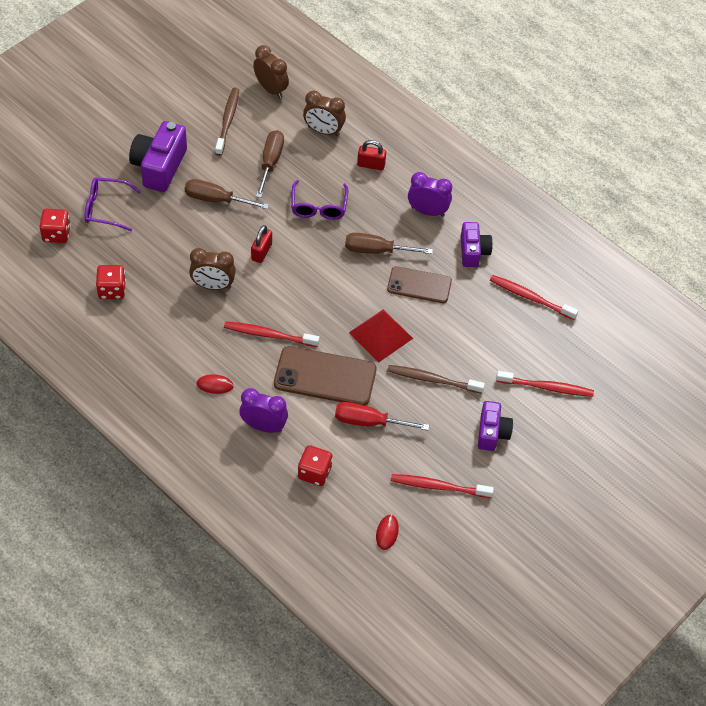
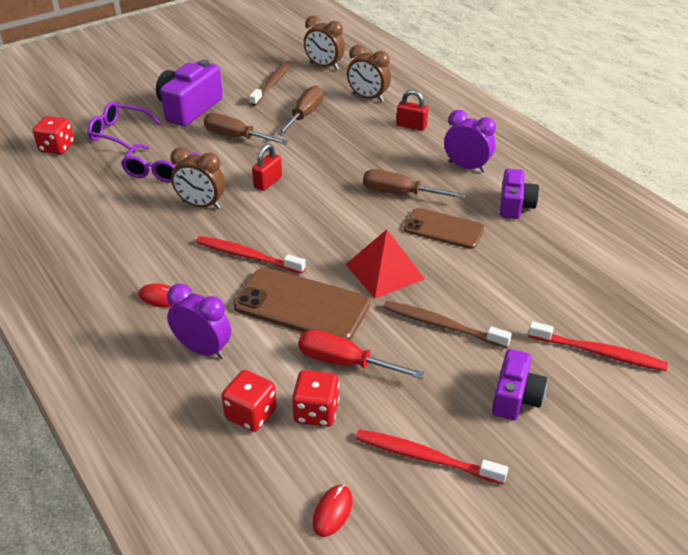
camera: 15 degrees right, 15 degrees down
(112, 290) = (88, 197): red dice -> red dice (316, 412)
(271, 89) = (324, 66): brown clock -> brown clock turned 150 degrees clockwise
(318, 207) = (344, 152): purple glasses -> purple glasses (159, 170)
(530, 297) = (582, 255): red toothbrush -> none

